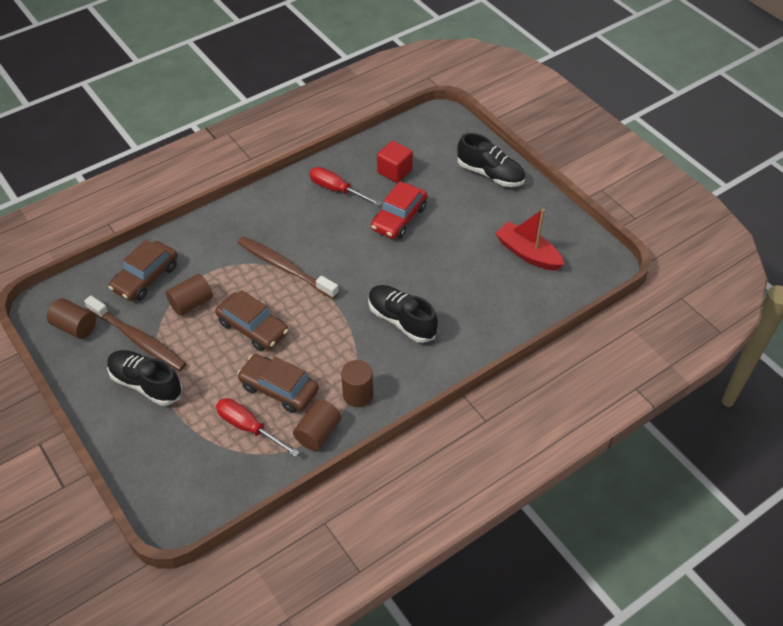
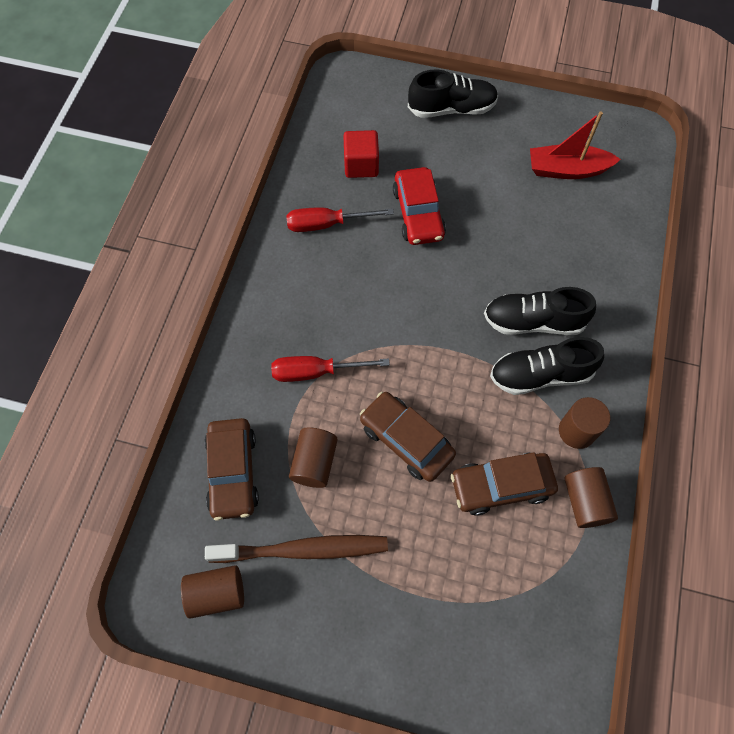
camera: 40 degrees left, 15 degrees up
(146, 384) = (367, 593): black shoe -> black shoe (540, 375)
(249, 428) = (518, 552): red screwdriver -> red screwdriver (316, 372)
(253, 328) = (406, 440): brown car -> brown car turned 135 degrees counterclockwise
(285, 267) = (366, 348): brown toothbrush -> none

